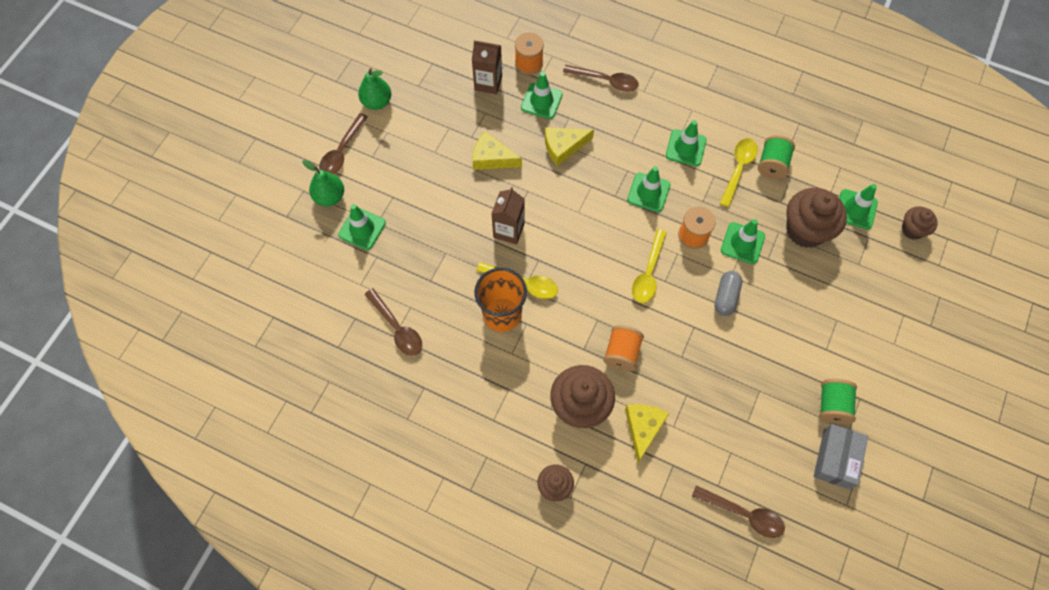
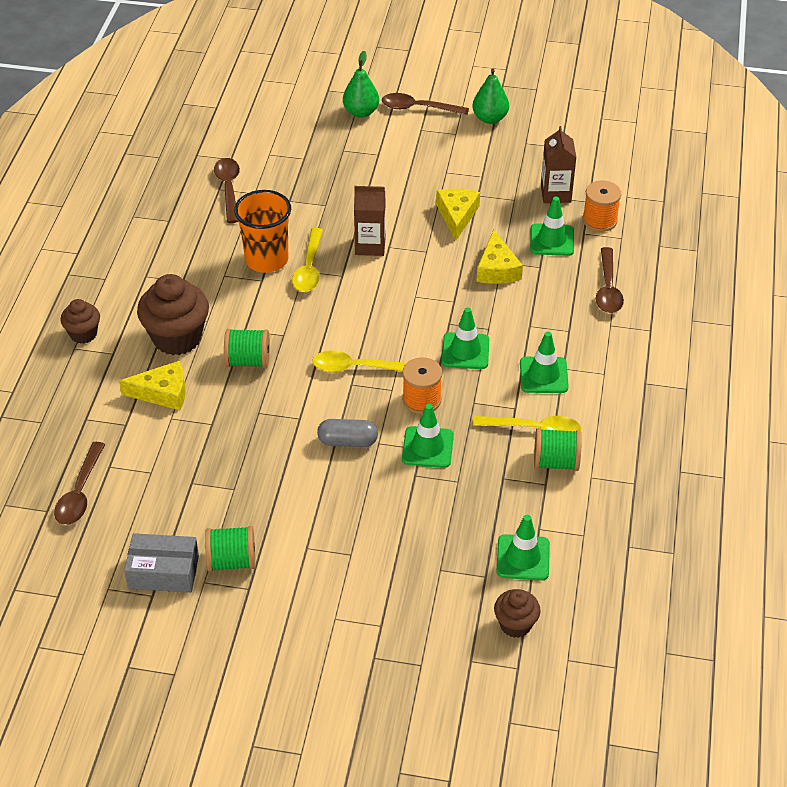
camera: 75 degrees right, 20 degrees down
(362, 229) = (332, 141): green traffic cone -> none
(397, 328) = (228, 189): brown spoon -> brown spoon turned 135 degrees clockwise
(563, 147) = (497, 269): yellow cheese -> yellow cheese turned 150 degrees counterclockwise
(621, 353) = (248, 361): orange spool -> green spool
(805, 230) = (470, 508): brown cupcake -> none

